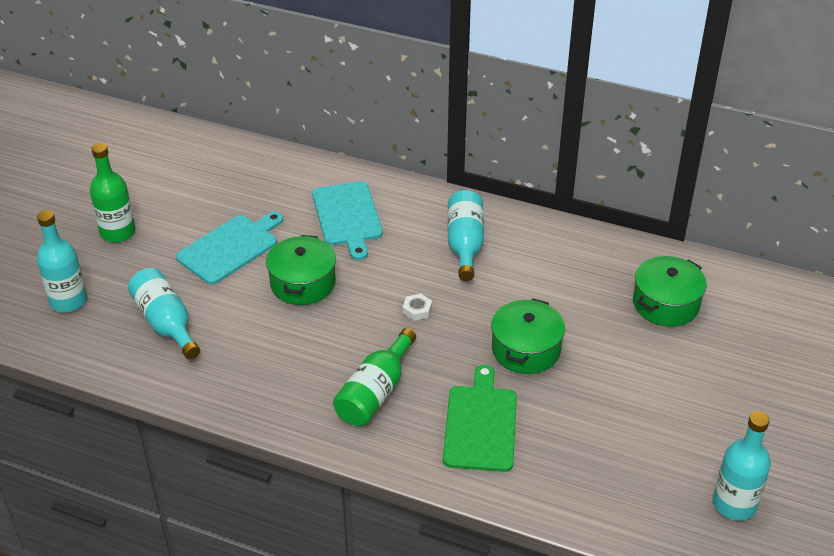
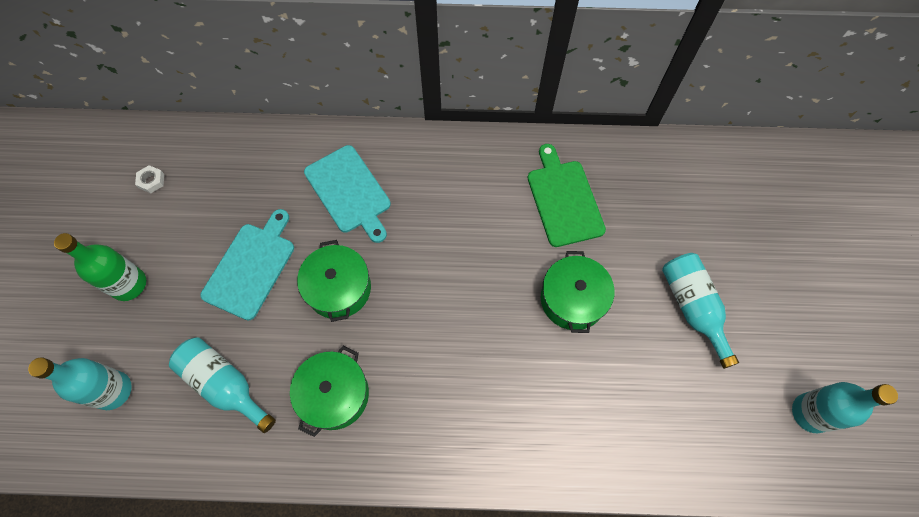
camera: 20 degrees left, 25 degrees up
(375, 392) = (458, 399): green bottle -> none
(417, 310) = (458, 285): white nut -> white nut (151, 181)
(465, 244) = (471, 191): turquoise bottle -> turquoise bottle (692, 307)
(480, 424) = (567, 403): green cutting board -> green cutting board (563, 200)
(666, 304) = (670, 204): green pot -> green pot (334, 394)

